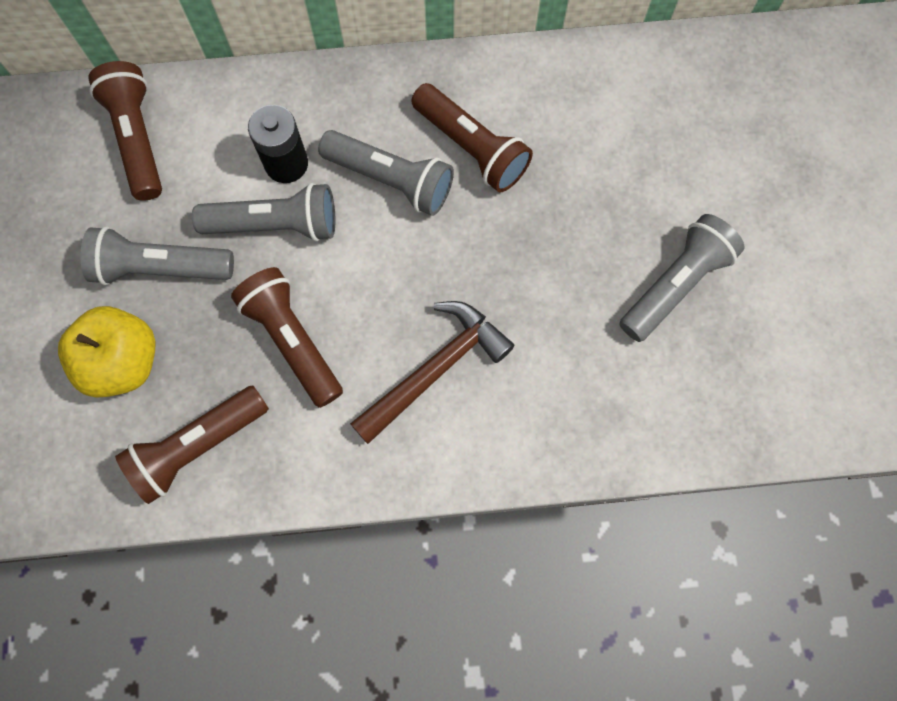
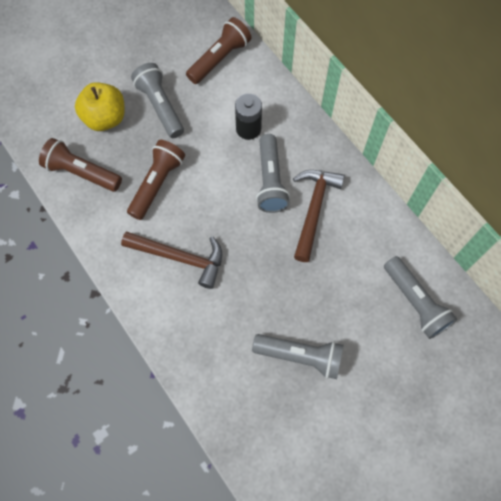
camera: 60 degrees right, 5 degrees down
(275, 225) = (212, 142): grey flashlight -> grey flashlight (415, 302)
(471, 148) = (314, 209): brown flashlight -> brown hammer

